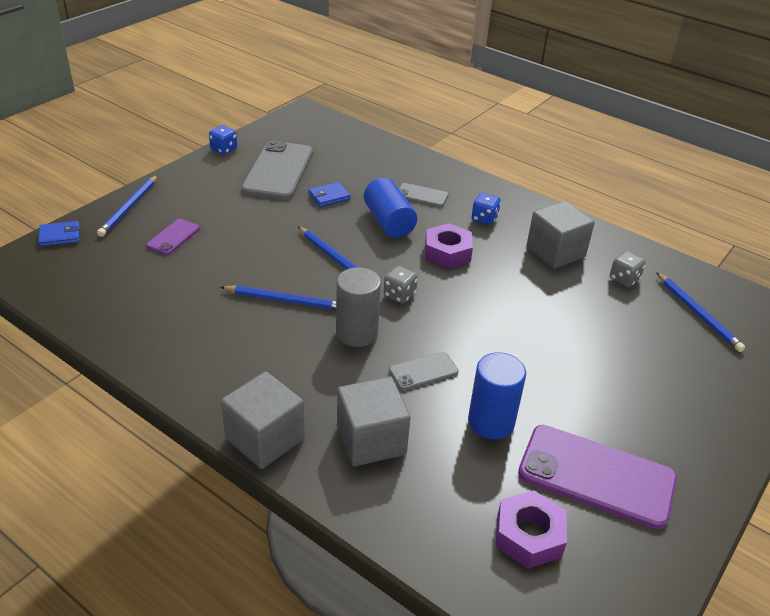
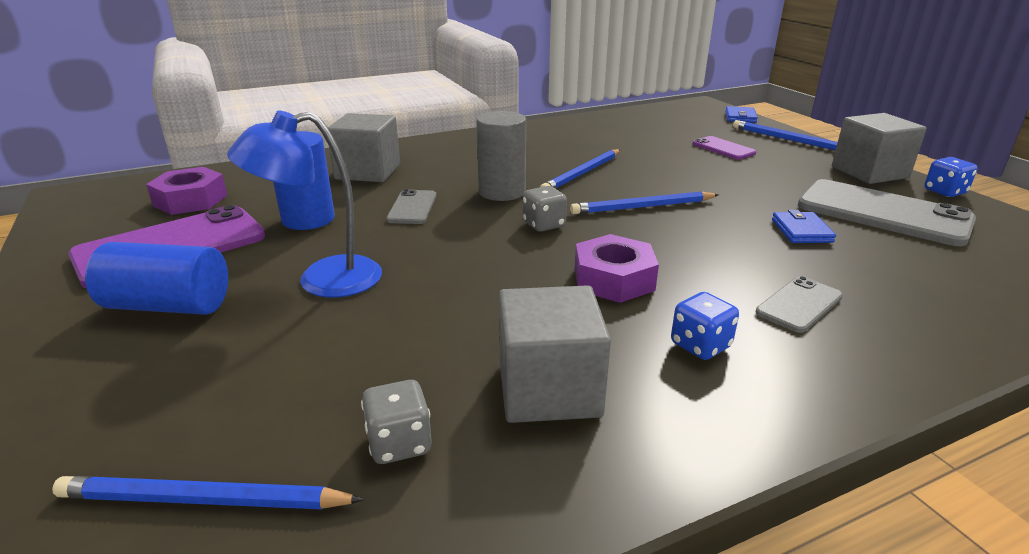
camera: 120 degrees right, 10 degrees down
(265, 438) = (421, 144): grey cube -> grey cube (869, 172)
(389, 222) = (717, 256): blue cylinder -> blue cylinder (168, 306)
(554, 364) = (322, 280): none -> blue lamp

